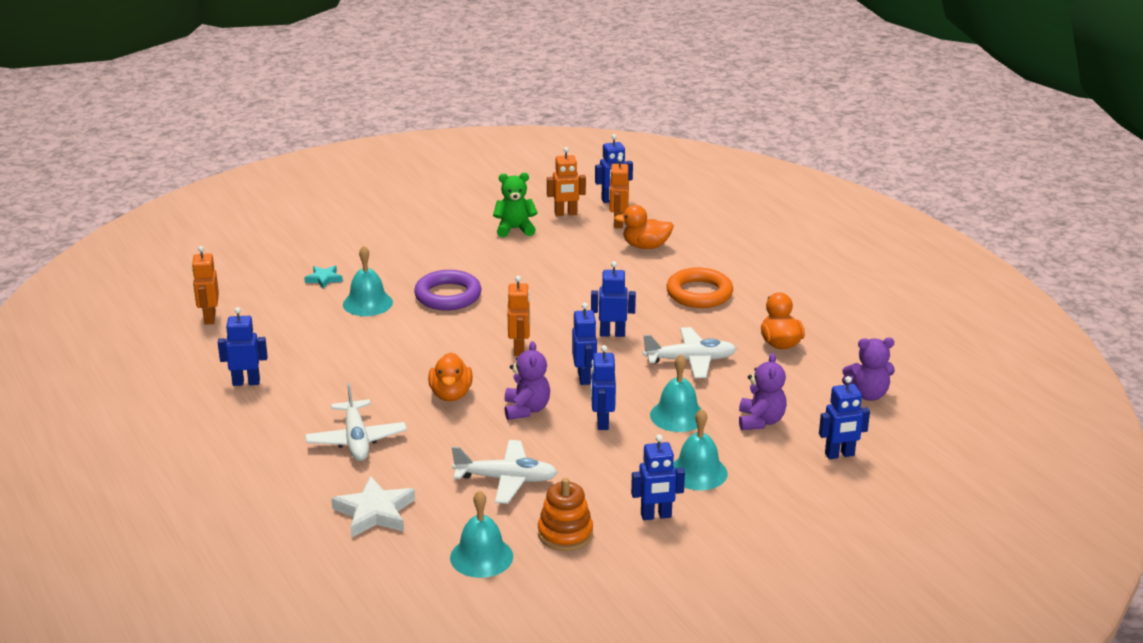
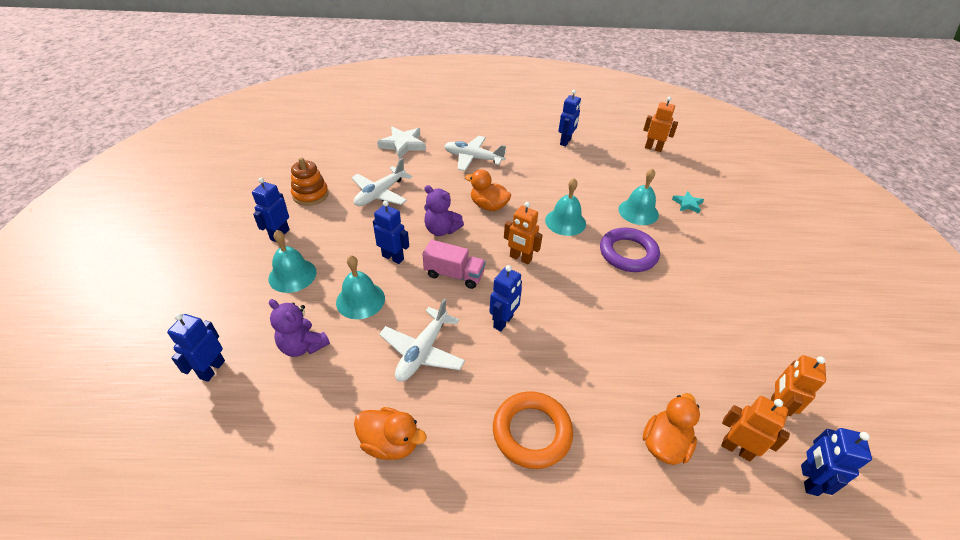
camera: 120 degrees right, 15 degrees up
(481, 557) = (330, 162): turquoise bell -> turquoise bell (565, 222)
(515, 229) = (745, 347): green teddy bear -> none
(584, 377) = (454, 274): blue robot -> pink truck
(867, 394) = (249, 458): purple teddy bear -> none

